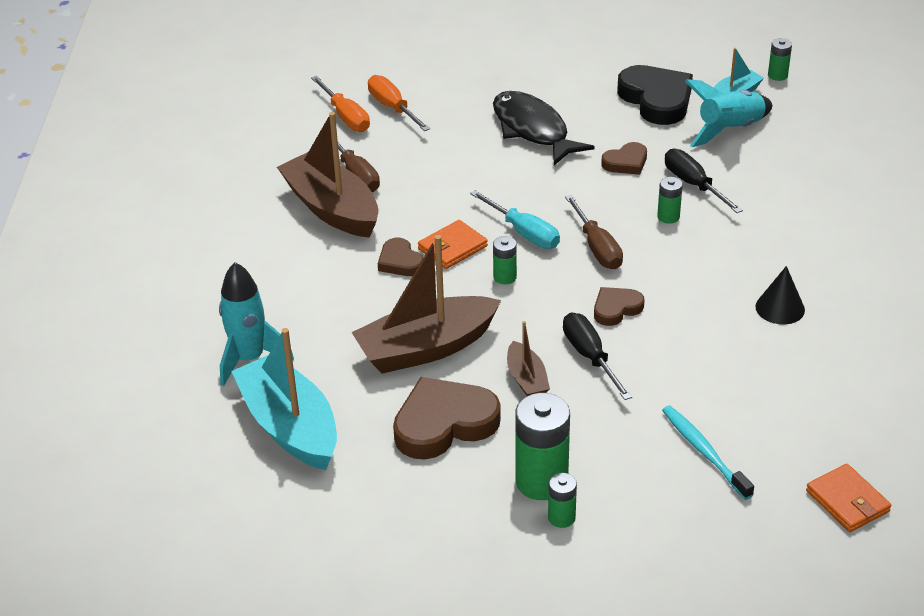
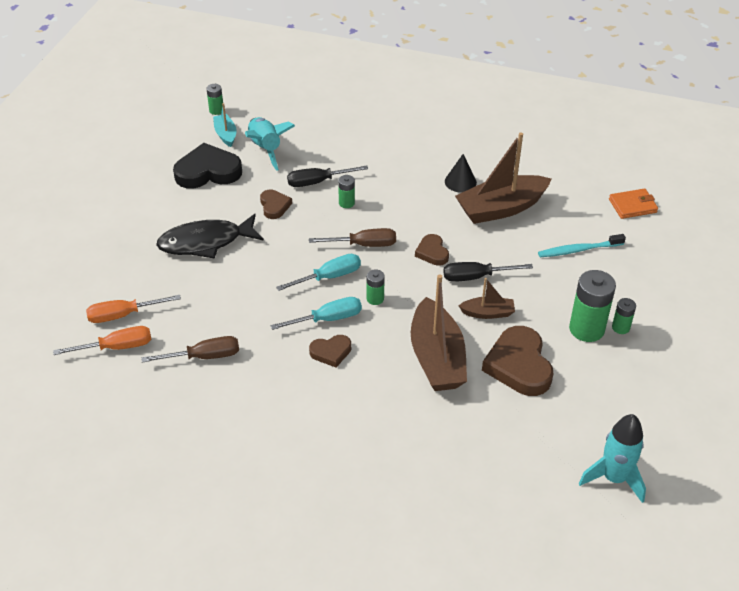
camera: 75 degrees left, 5 degrees up
(249, 359) = (411, 466): turquoise rocket -> turquoise rocket (614, 478)
(290, 426) = (496, 453): turquoise boat -> none
(332, 209) = (242, 380): brown boat -> brown boat (501, 208)
(452, 247) = (328, 319): orange wallet -> turquoise screwdriver

